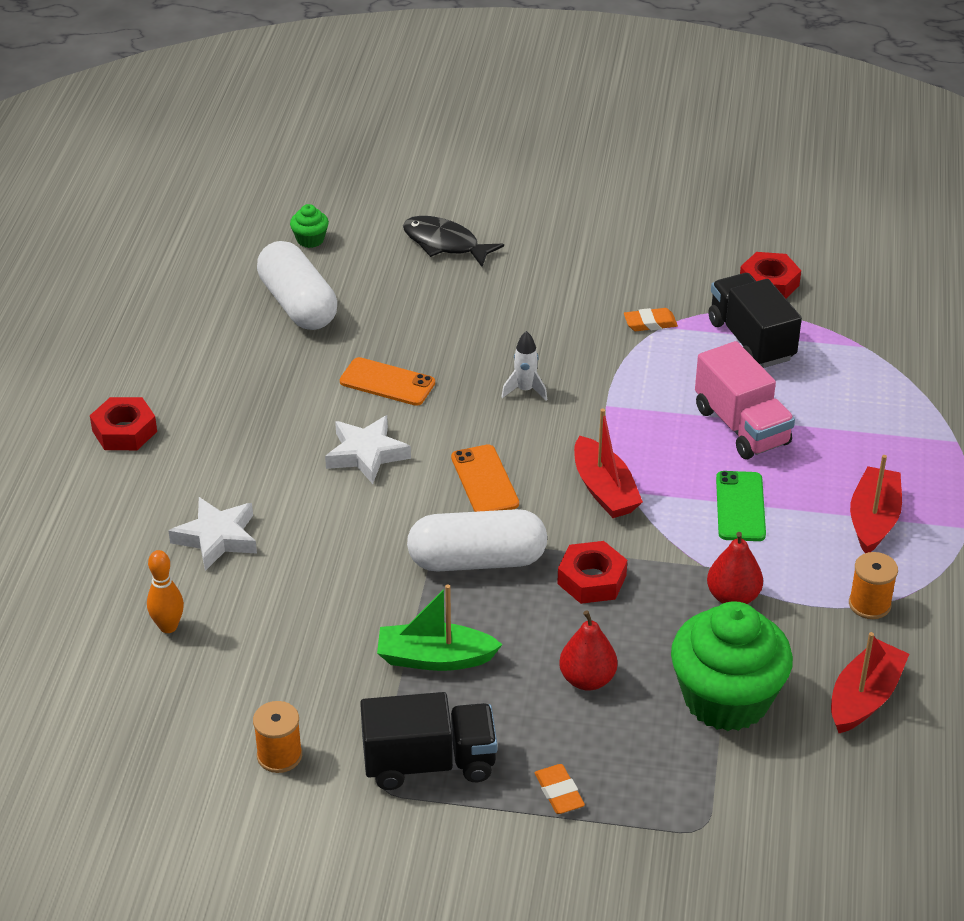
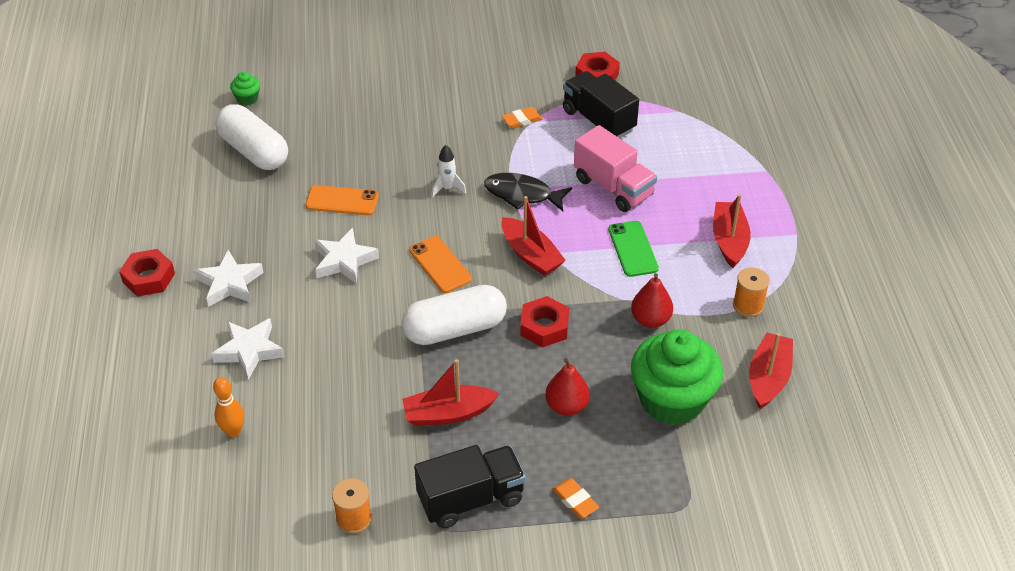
camera: 15 degrees left, 5 degrees up
(218, 455) = (230, 283): none -> white star
(435, 658) = (448, 413): green boat -> red boat
(445, 244) = (351, 85): black fish -> black fish (522, 194)

